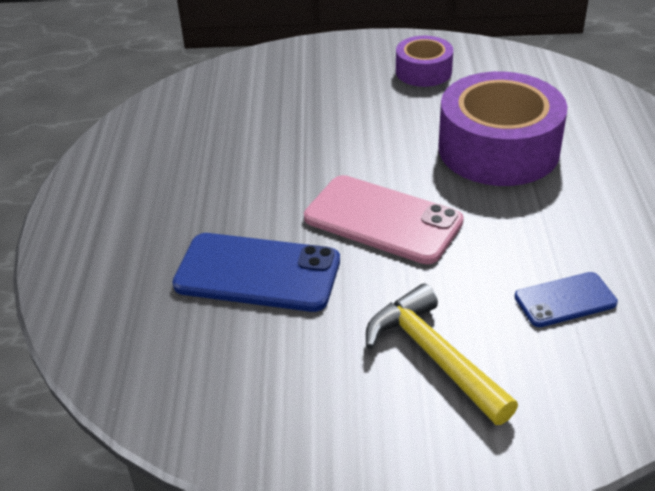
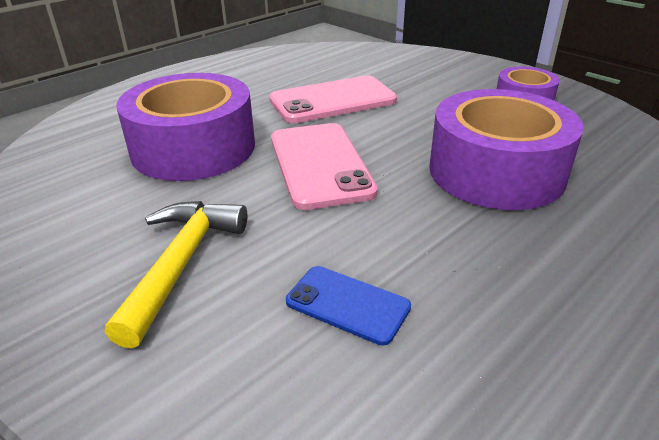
camera: 45 degrees right, 5 degrees down
(257, 273) = (193, 148): blue phone -> purple tape
(283, 154) = (332, 100): none -> pink phone

